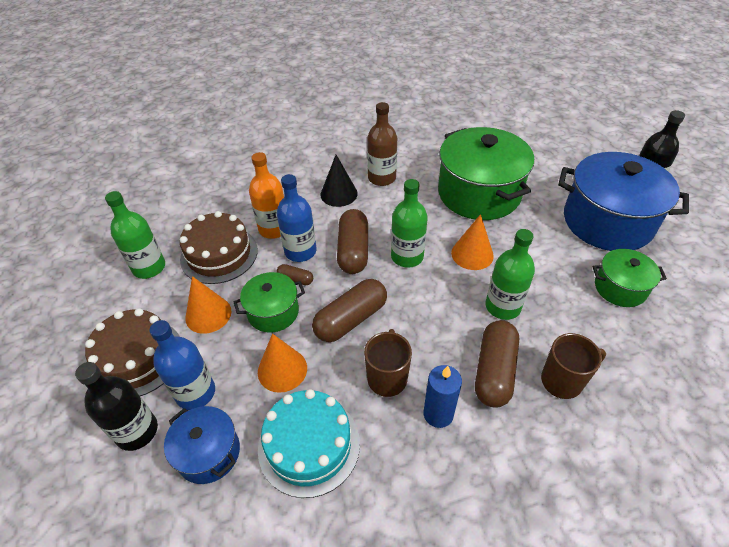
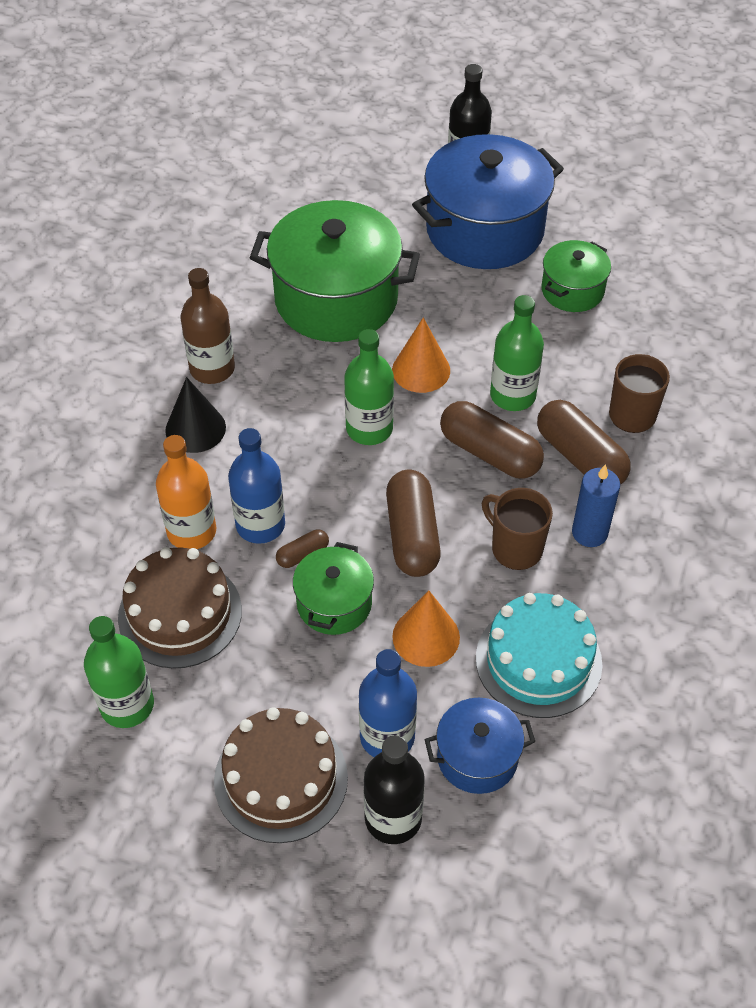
camera: 55 degrees left, 5 degrees up
(208, 314) = (277, 672): orange cone -> none
(353, 251) = (310, 472): brown capsule -> brown capsule (489, 453)

